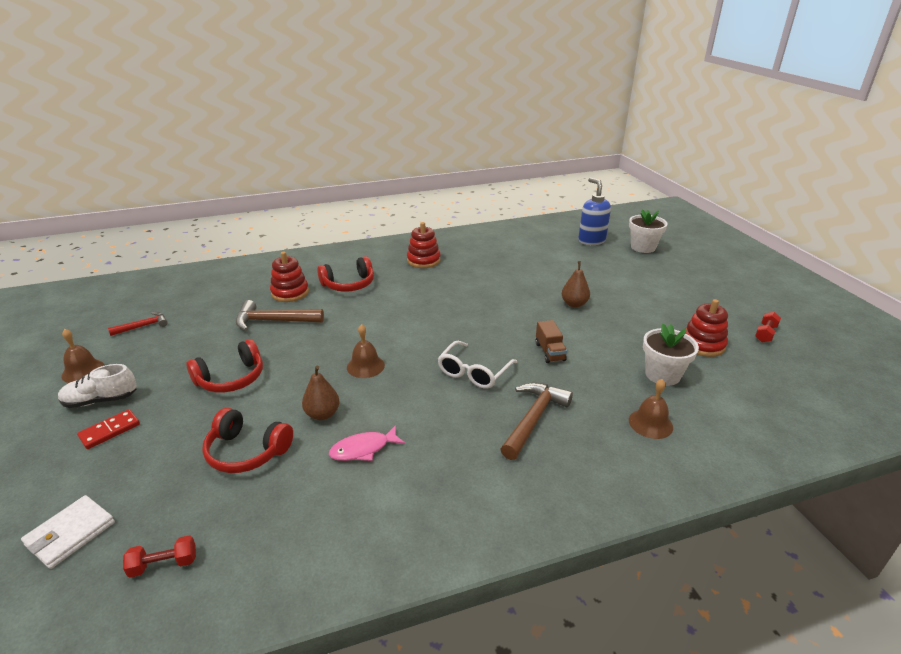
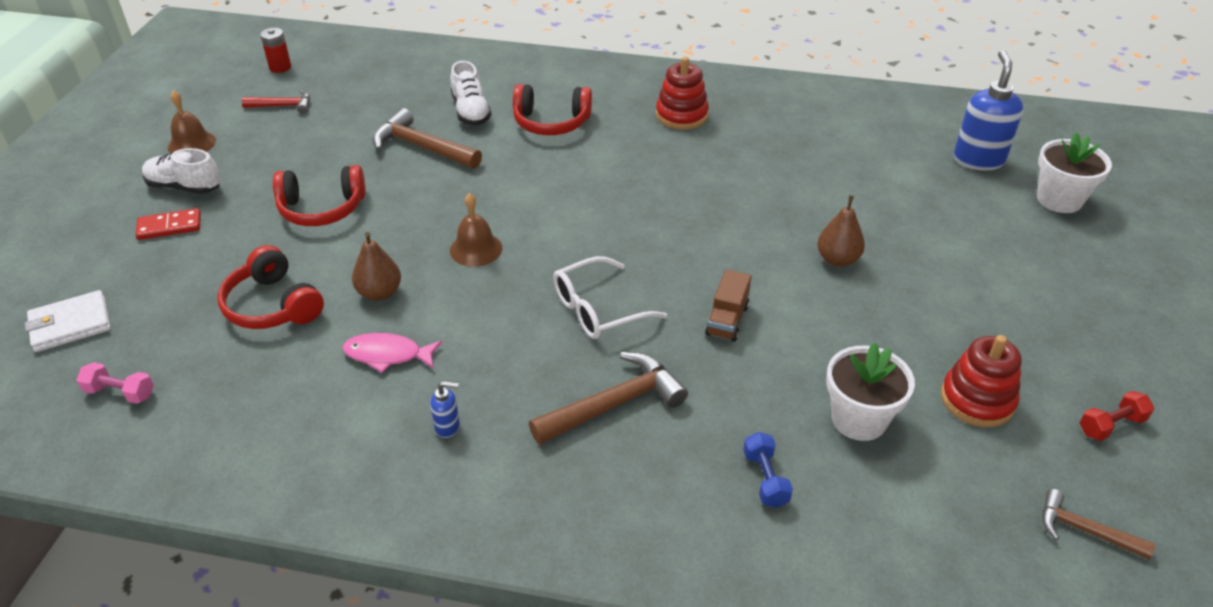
camera: 30 degrees right, 10 degrees up
(120, 304) = (280, 67): none -> red battery
(164, 564) = (120, 393): red dumbbell -> pink dumbbell
(290, 293) = (471, 112): red stacking toy -> white shoe
(446, 475) = (448, 427): none -> blue soap dispenser
(650, 423) = (765, 479): brown bell -> blue dumbbell
(805, 383) = (1084, 530): none -> brown hammer

